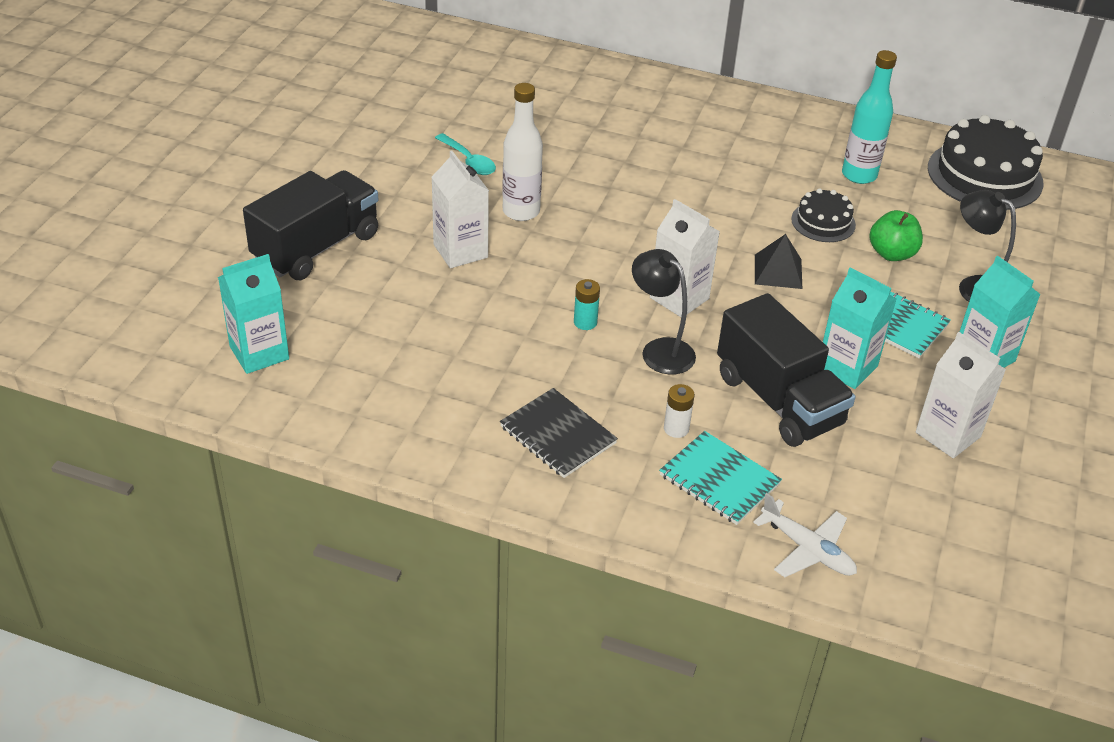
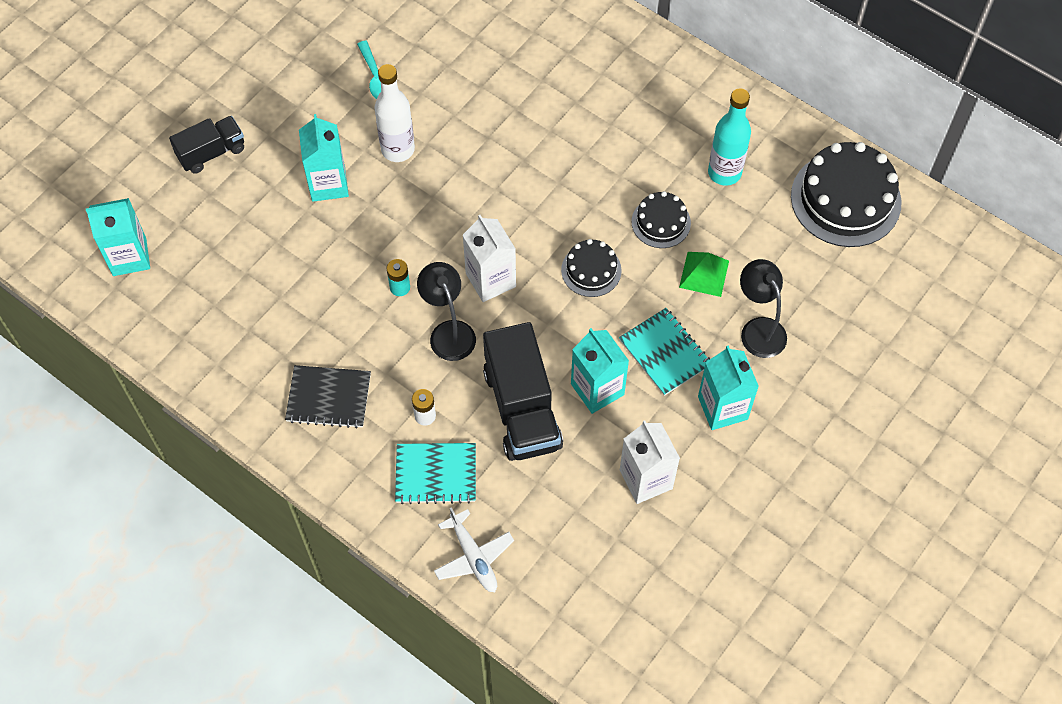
camera: 20 degrees right, 20 degrees up
(316, 248) = (211, 153): black truck -> black truck, size x0.59
(460, 251) = (328, 184): white carton -> turquoise carton
(557, 435) = (328, 398): black notebook -> black notebook turned 60 degrees counterclockwise
(719, 480) = (436, 474): turquoise notebook -> turquoise notebook turned 60 degrees counterclockwise
(778, 271) = (591, 270): black pyramid -> black cake
(891, 254) = (704, 274): green apple -> green pyramid

